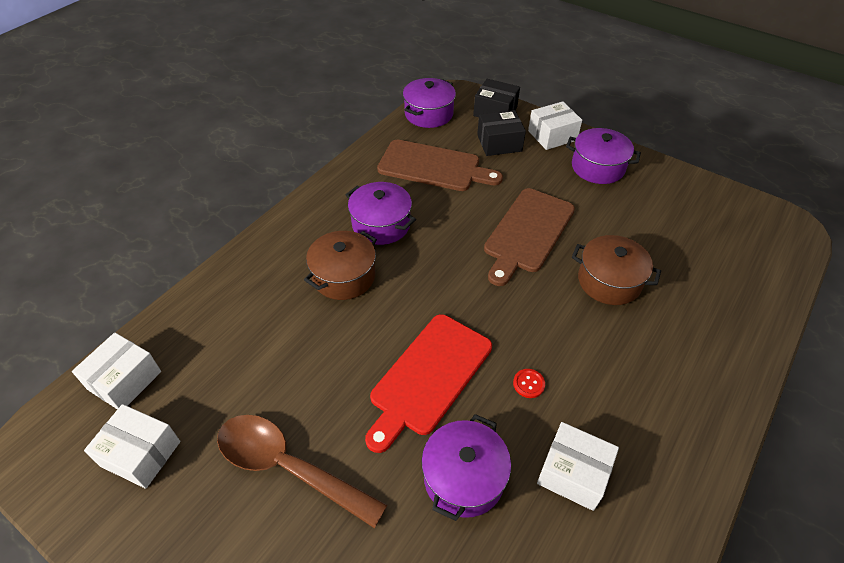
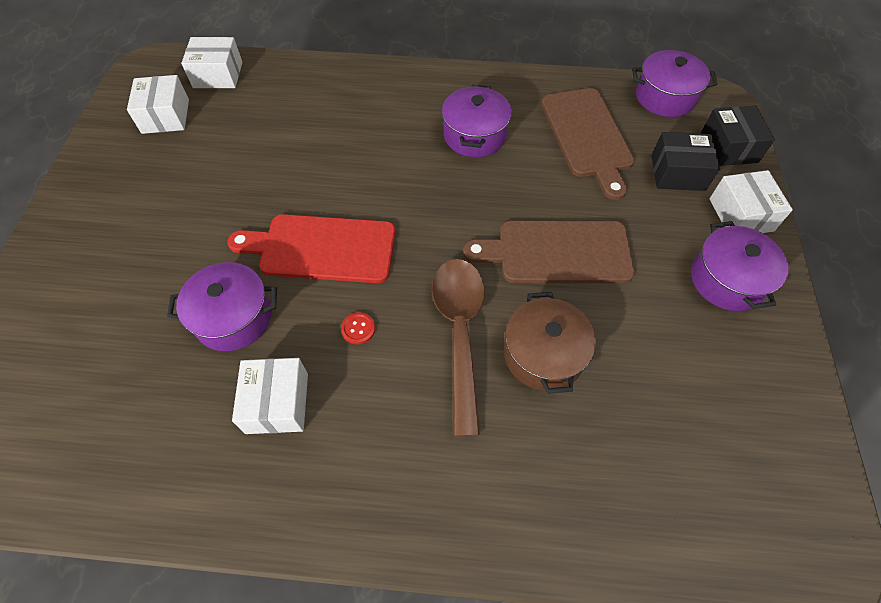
camera: 60 degrees right, 10 degrees up
(288, 467) = (191, 199): brown spoon -> brown spoon (459, 333)
(344, 276) = (394, 140): brown pot -> none
(499, 143) = (677, 173): black box -> black box turned 45 degrees counterclockwise
(552, 135) = (741, 214): white box -> white box turned 45 degrees clockwise

